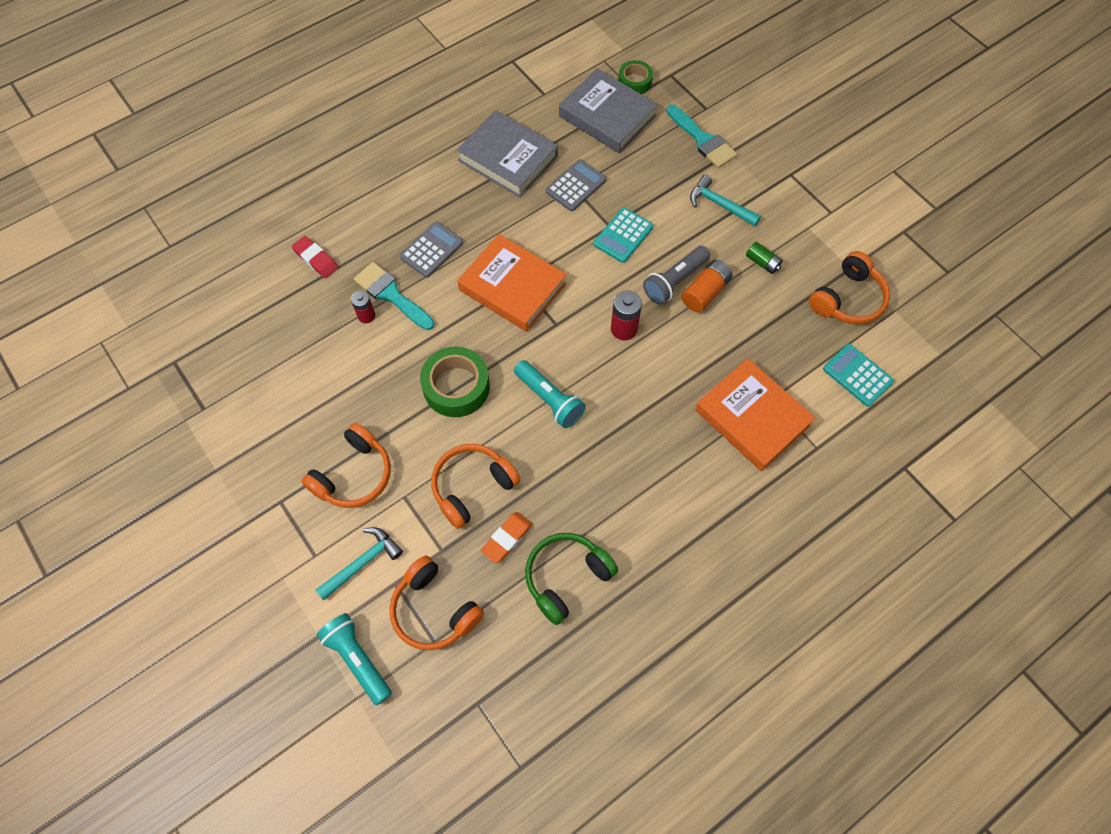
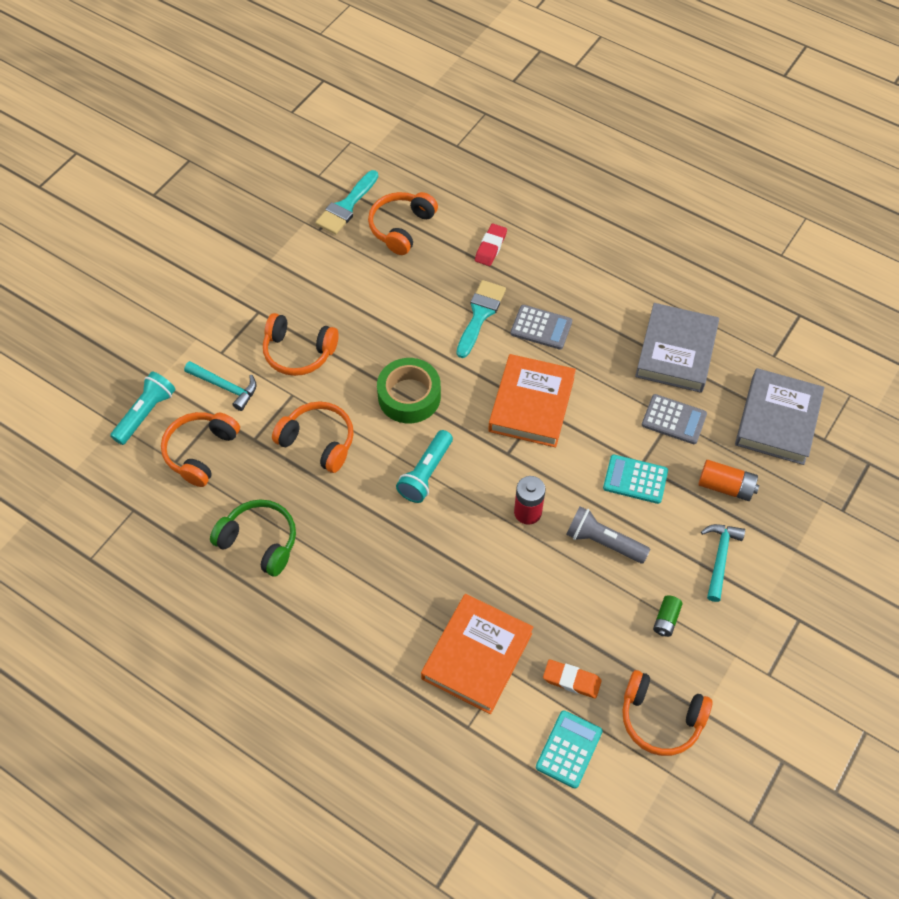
camera: 70 degrees right, 5 degrees down
(247, 329) = (401, 228): none -> orange headphones
(366, 316) = (451, 304): red battery -> none
(507, 538) = (280, 484): orange eraser -> orange eraser (571, 680)
(634, 82) = (838, 432): green tape -> none
(703, 140) = (797, 519): turquoise brush -> turquoise brush (346, 206)
(705, 292) = (603, 574): orange battery -> orange battery (725, 486)

